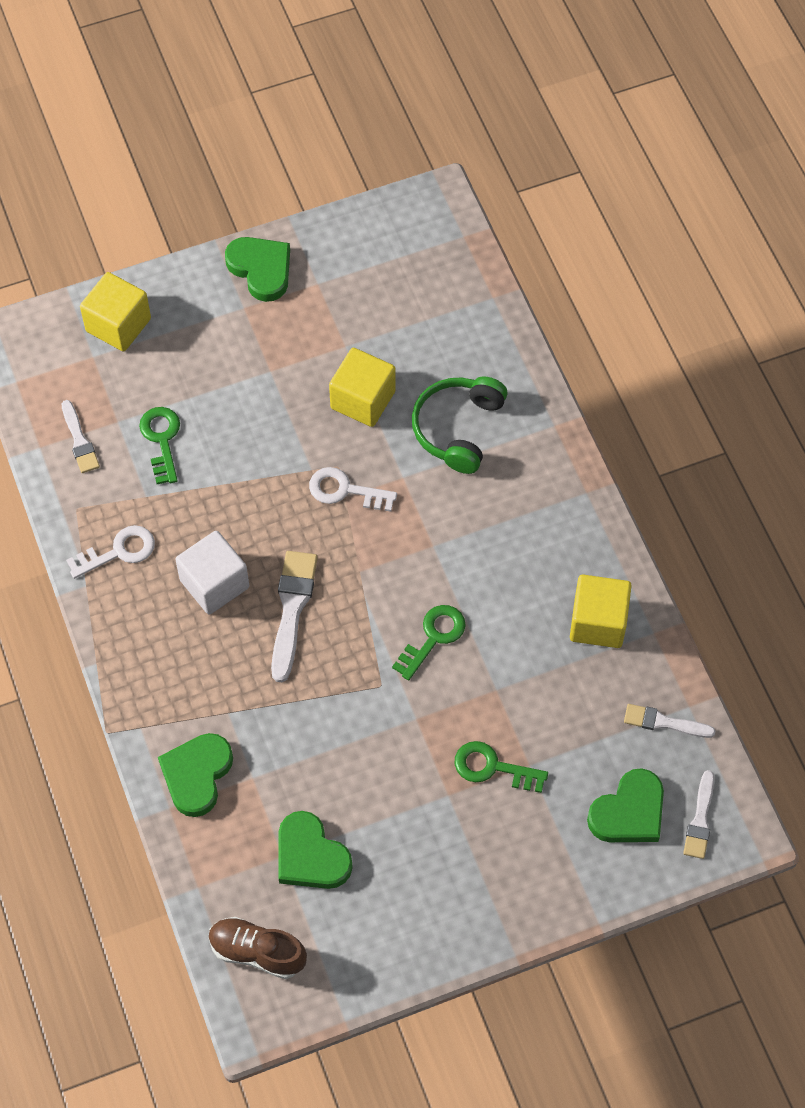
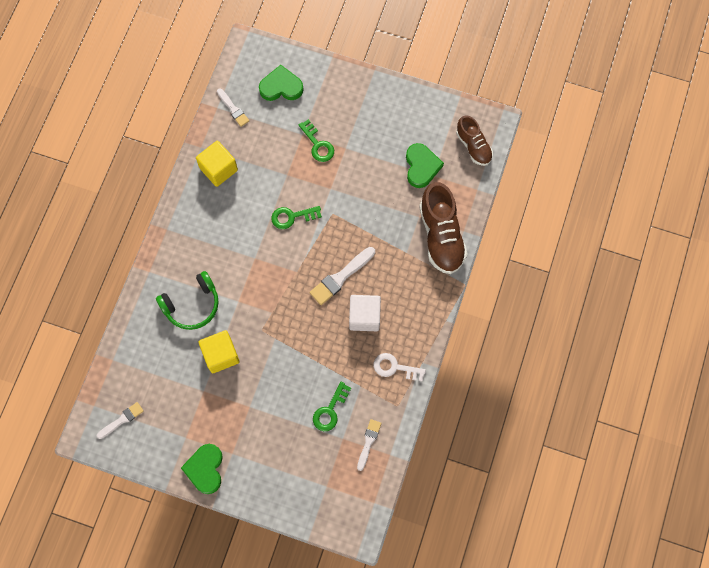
camera: 140 degrees left, 10 degrees up
(118, 325) = (300, 494): yellow cube -> none
(197, 775) = (441, 236): green heart -> brown shoe
(345, 490) = (269, 315): white key -> none
(700, 819) = (257, 63): white brush -> white brush (122, 420)

